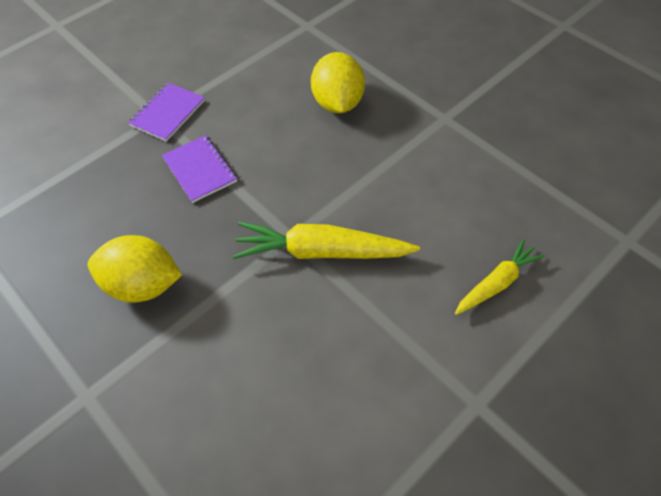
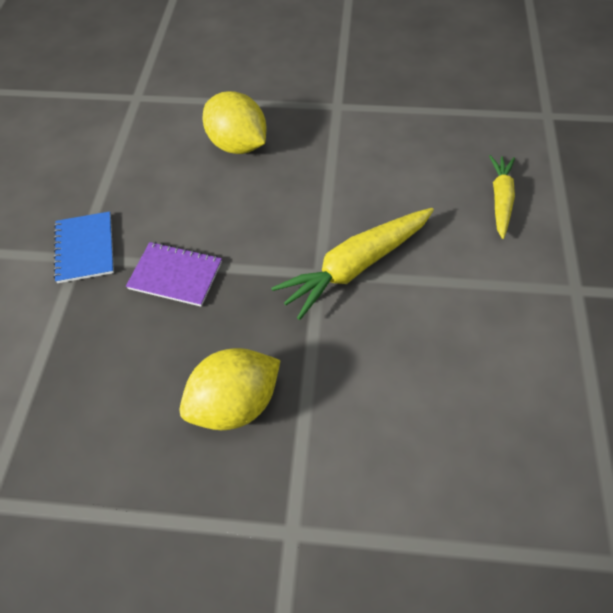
camera: 40 degrees left, 0 degrees up
(168, 113) = (85, 248): purple notebook -> blue notebook

